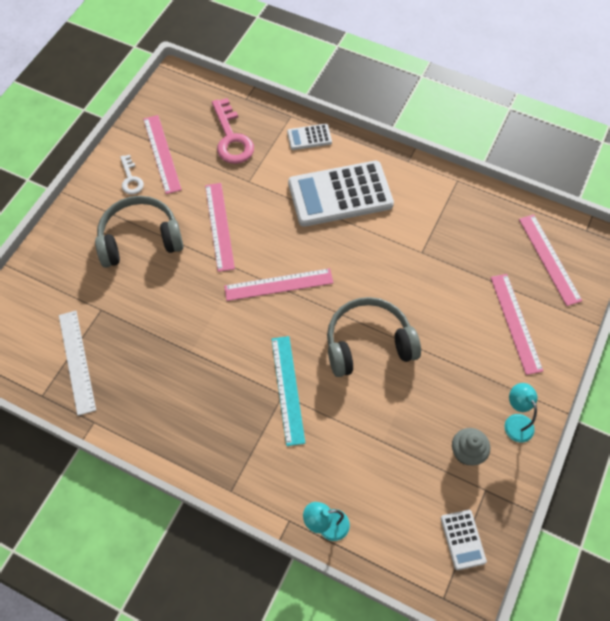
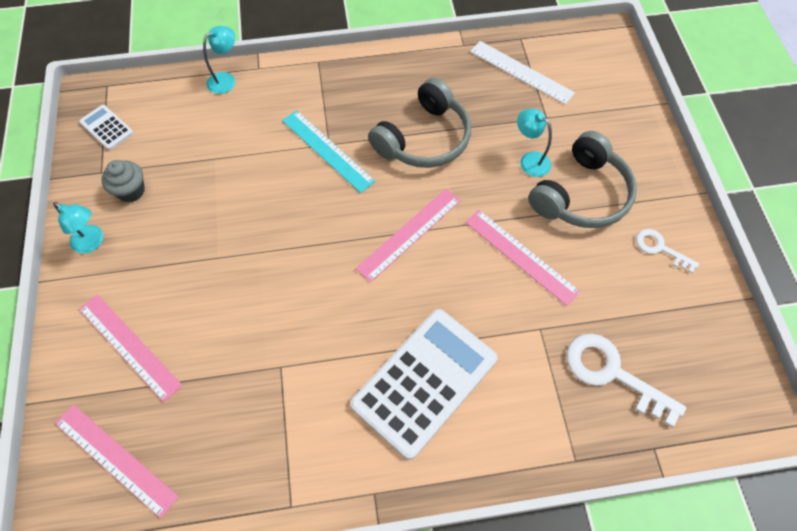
camera: 145 degrees right, 0 degrees up
(148, 284) = (529, 160): none -> turquoise lamp
(162, 153) = (663, 299): pink ruler -> none
(232, 138) = (612, 373): pink key -> white key
(309, 137) = (525, 442): white calculator -> none
(368, 344) = (279, 231): grey headphones -> grey headphones (424, 138)

